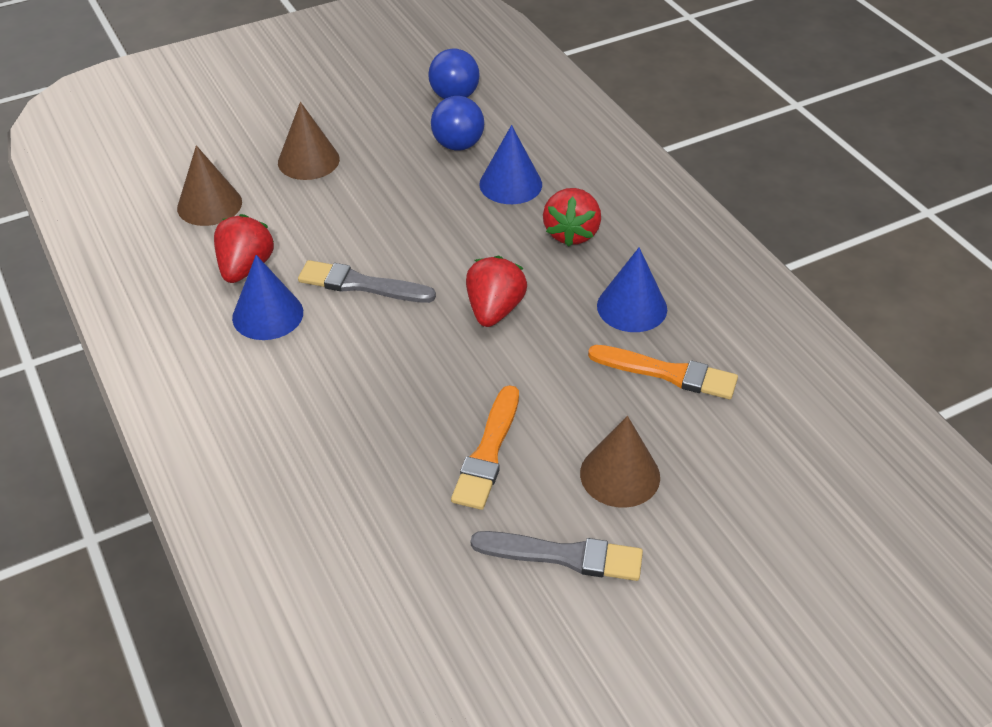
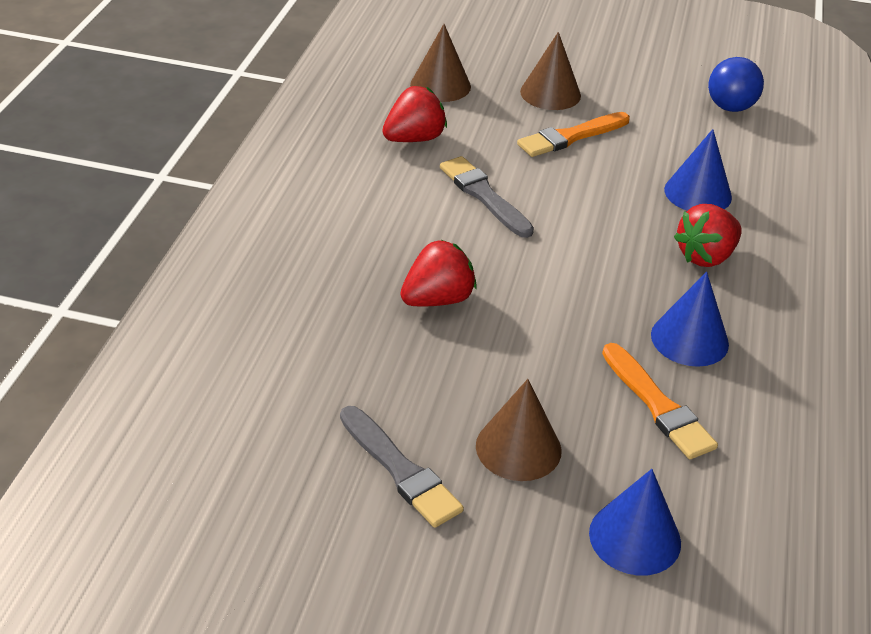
camera: 40 degrees right, 5 degrees down
(267, 314) = (391, 177): blue cone -> blue cone (635, 537)
(458, 145) = (688, 143): blue ball -> none
(488, 452) = (434, 363): orange brush -> orange brush (571, 136)
(494, 310) = (566, 272): red strawberry -> red strawberry (437, 299)

